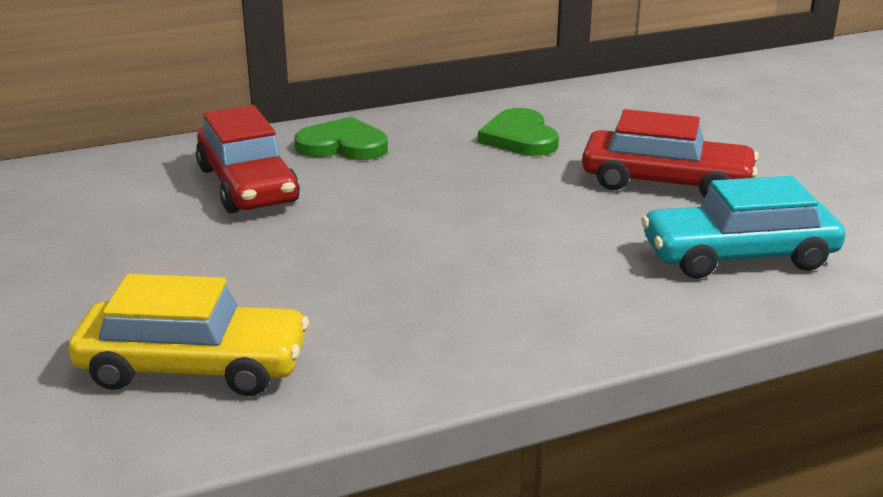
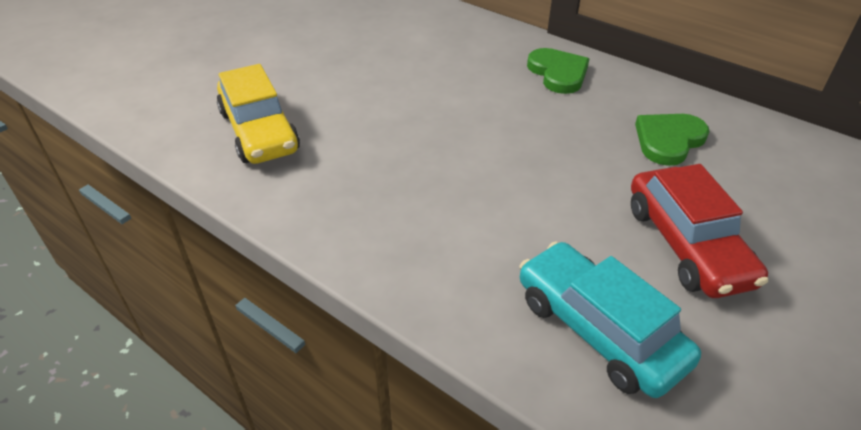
camera: 60 degrees right, 15 degrees up
(247, 185) = (466, 63): red car -> none

